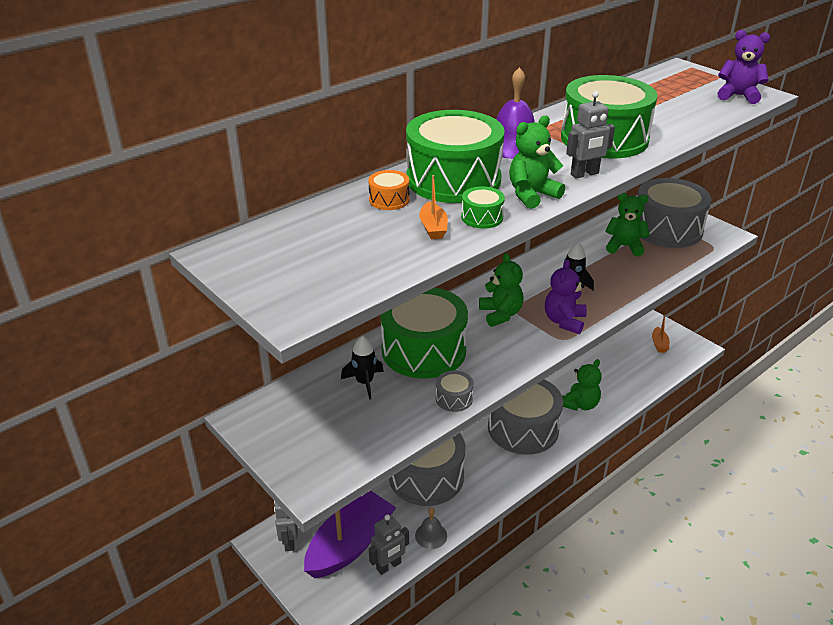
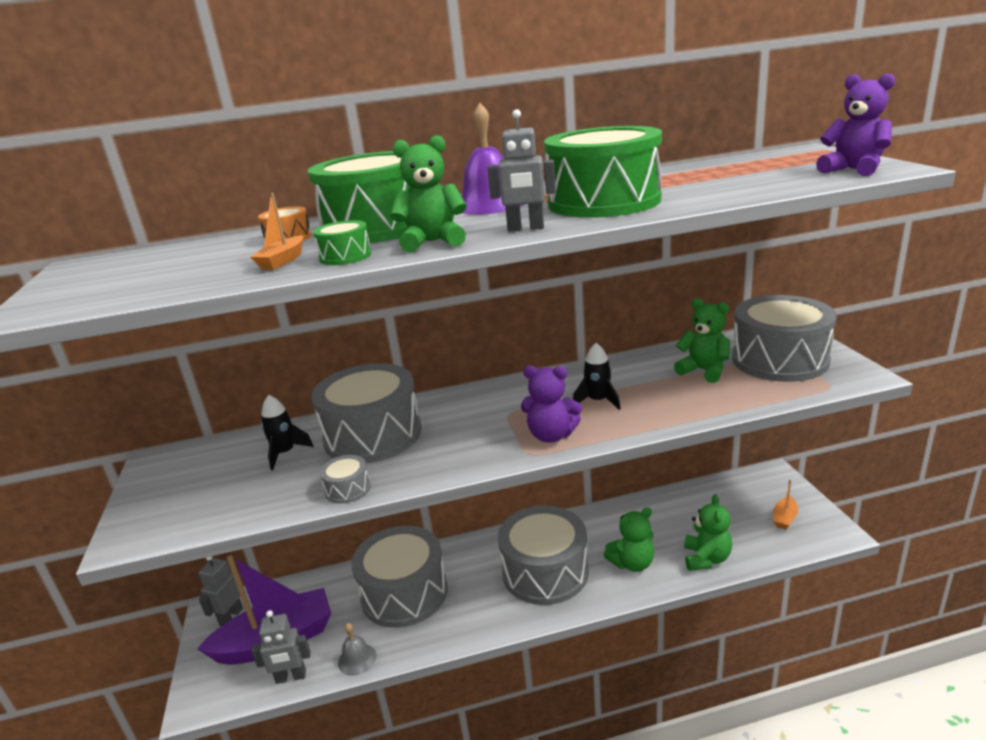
camera: 30 degrees right, 10 degrees down
(423, 350) = (373, 435): green drum -> grey drum
(500, 314) = (488, 415): green teddy bear -> green teddy bear (706, 558)
(564, 321) = (551, 435): purple teddy bear -> purple teddy bear turned 120 degrees counterclockwise

